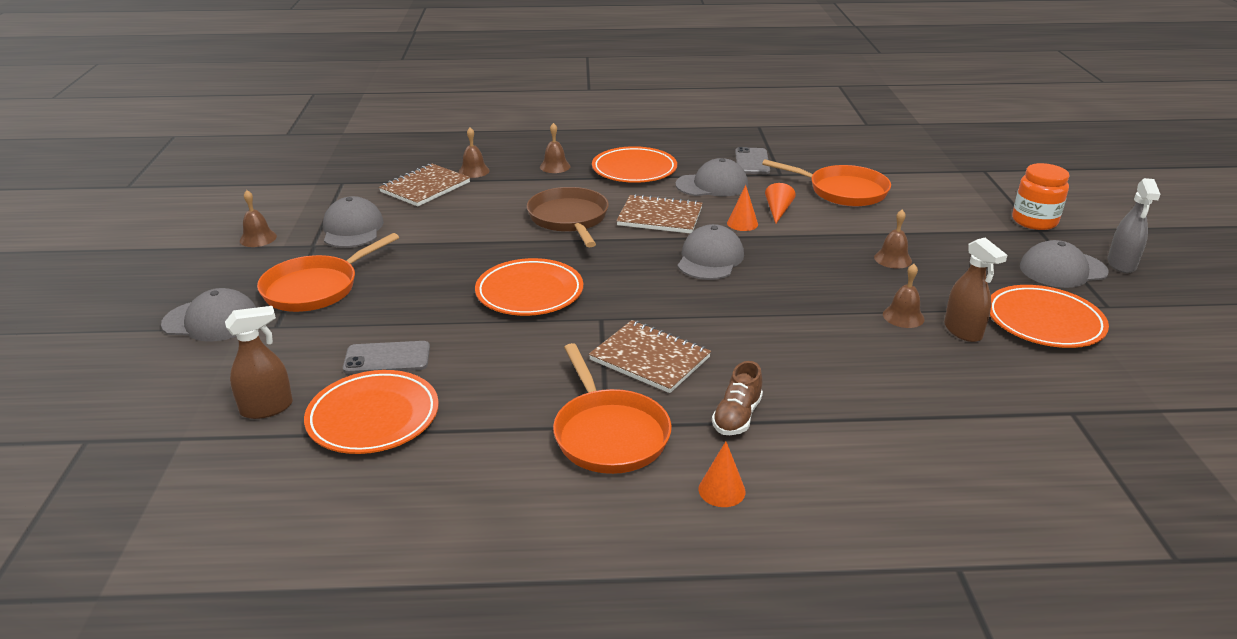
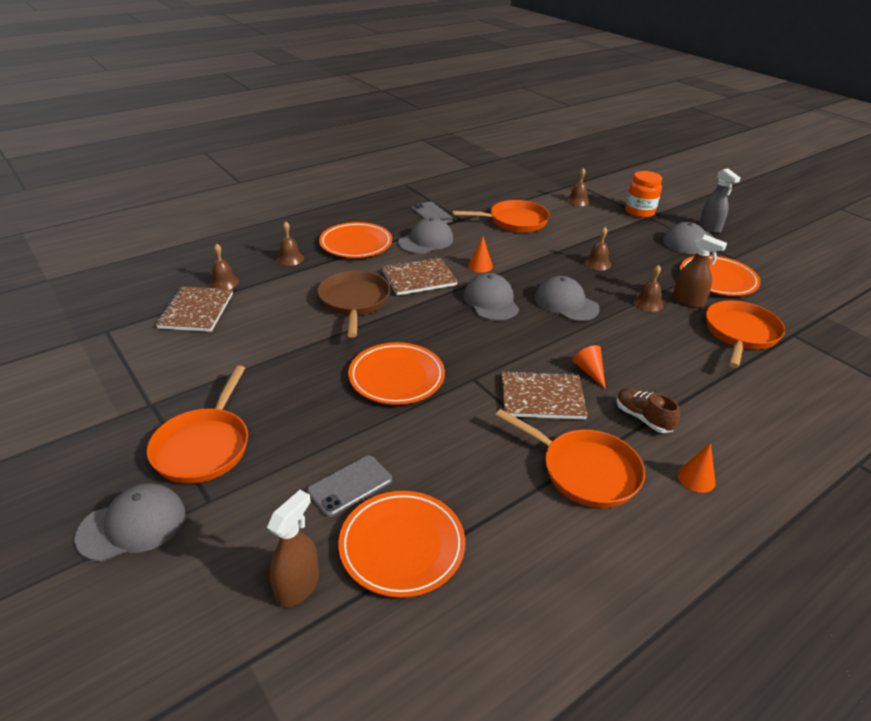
camera: 35 degrees left, 5 degrees up
(258, 238) = (81, 418): brown bell -> brown bell (577, 201)
(352, 229) = (172, 374): grey cap -> grey cap (566, 303)
(569, 219) = (354, 302): brown pan -> brown pan turned 45 degrees clockwise
(737, 416) = (643, 418): brown shoe -> brown shoe turned 150 degrees clockwise
(778, 211) = (491, 249): orange cone -> orange cone (589, 371)
(989, 386) = (740, 334): none -> orange pan

